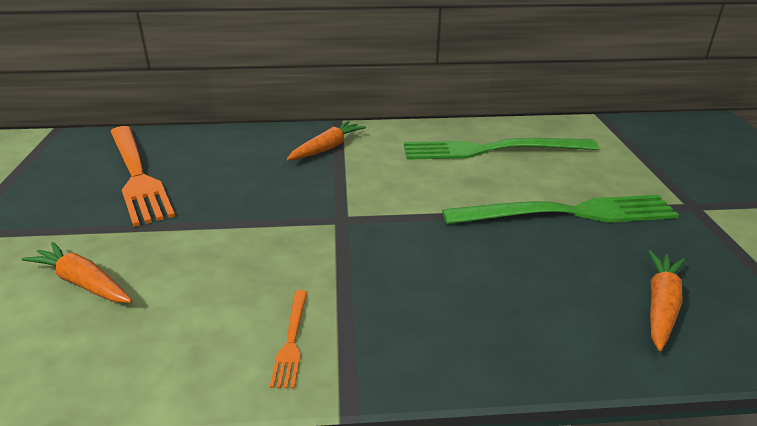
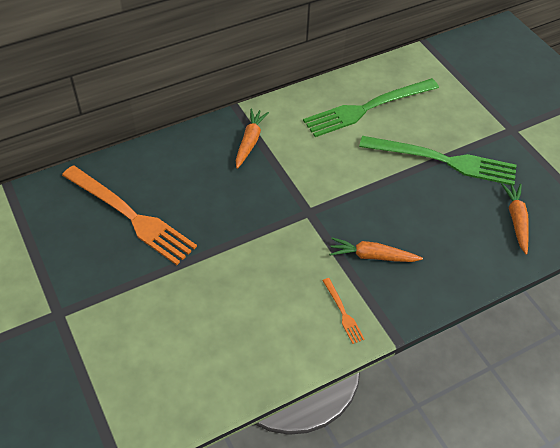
camera: 25 degrees left, 20 degrees up
(83, 283) = (189, 319): orange carrot -> orange carrot (372, 256)
(567, 213) = (443, 160): green fork -> green fork turned 45 degrees clockwise

